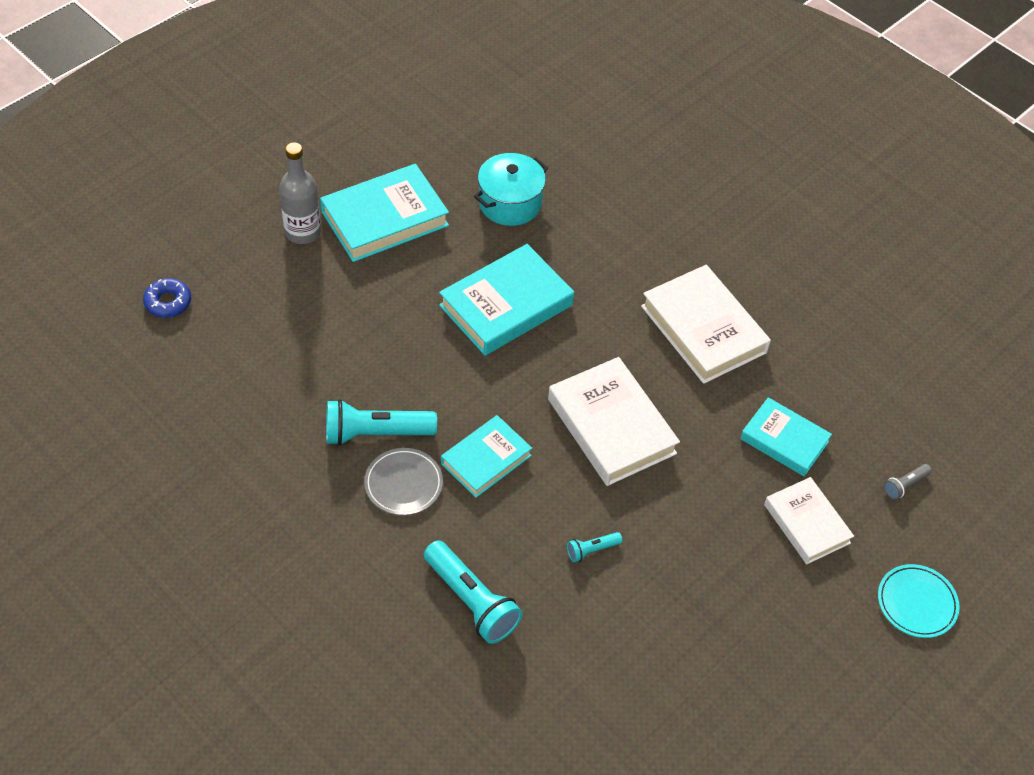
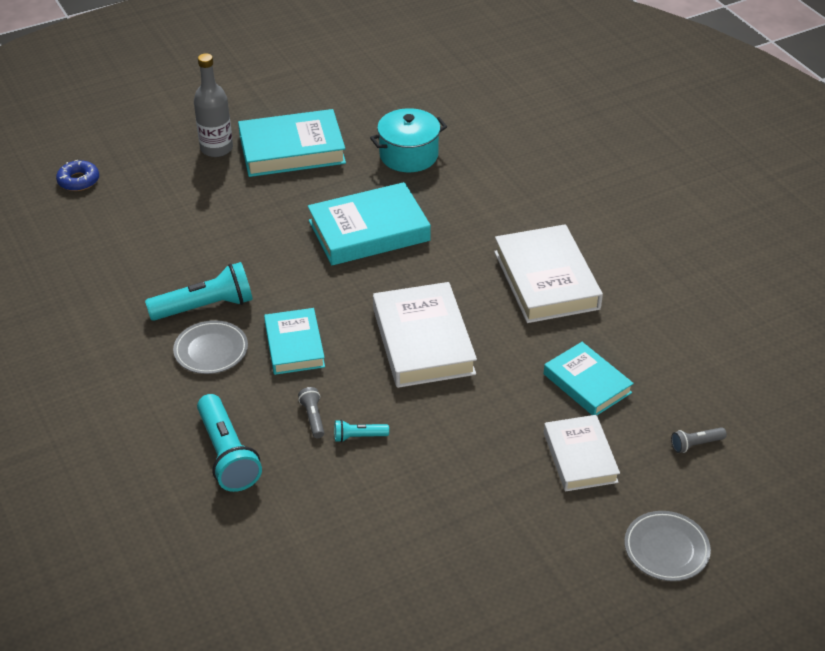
camera: 20 degrees right, 10 degrees down
(375, 433) = (205, 307): turquoise flashlight -> turquoise flashlight turned 150 degrees clockwise
(486, 459) = (294, 345): turquoise book -> turquoise book turned 75 degrees counterclockwise
(539, 539) = (313, 417): none -> grey flashlight
(916, 603) = (666, 549): turquoise plate -> grey plate

